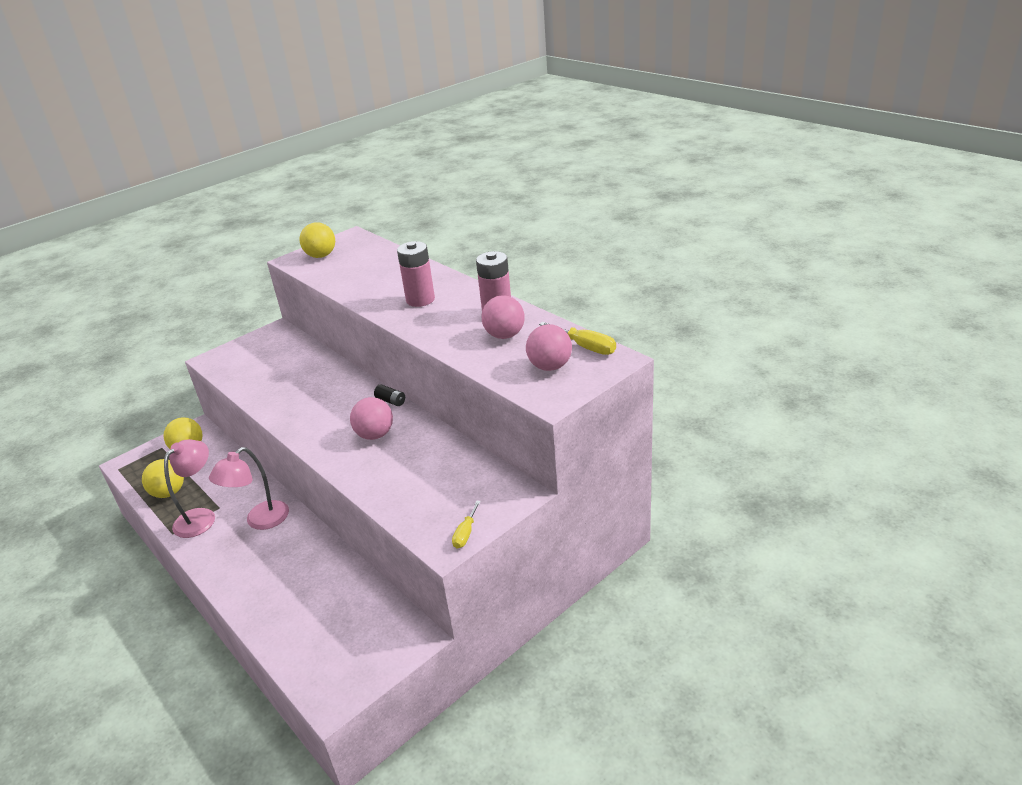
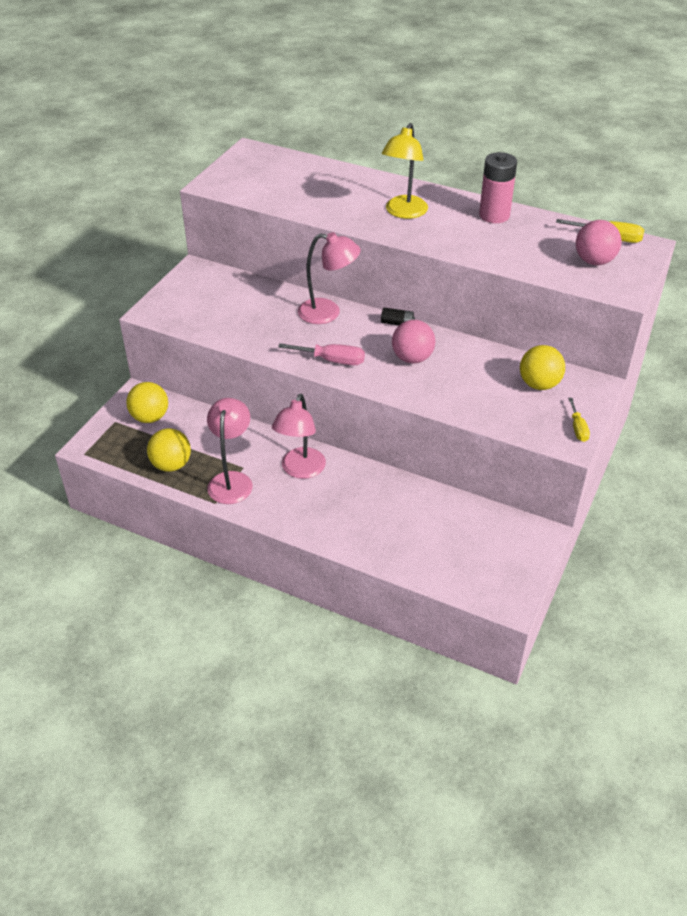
camera: 25 degrees left, 10 degrees up
(307, 424) = (332, 360): none -> pink screwdriver
(321, 256) = (240, 177): yellow ball -> yellow ball (539, 384)
(342, 382) = (328, 313): none -> pink lamp
(420, 300) = (403, 212): pink battery -> yellow lamp
(504, 335) = (524, 237): pink ball -> none

